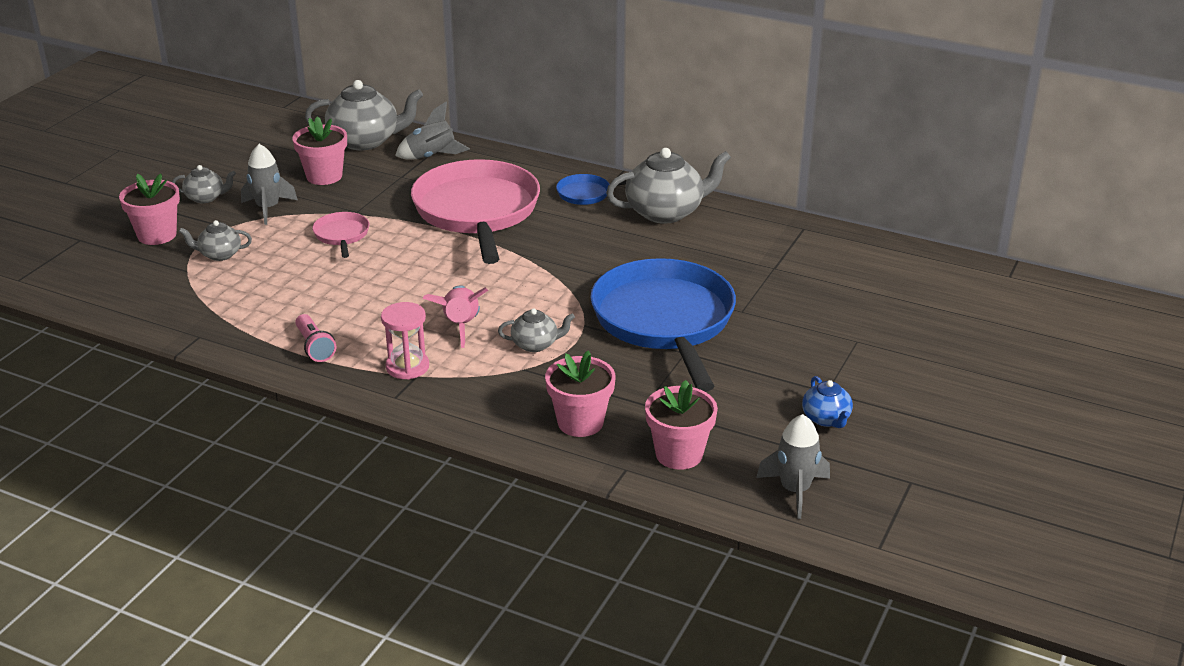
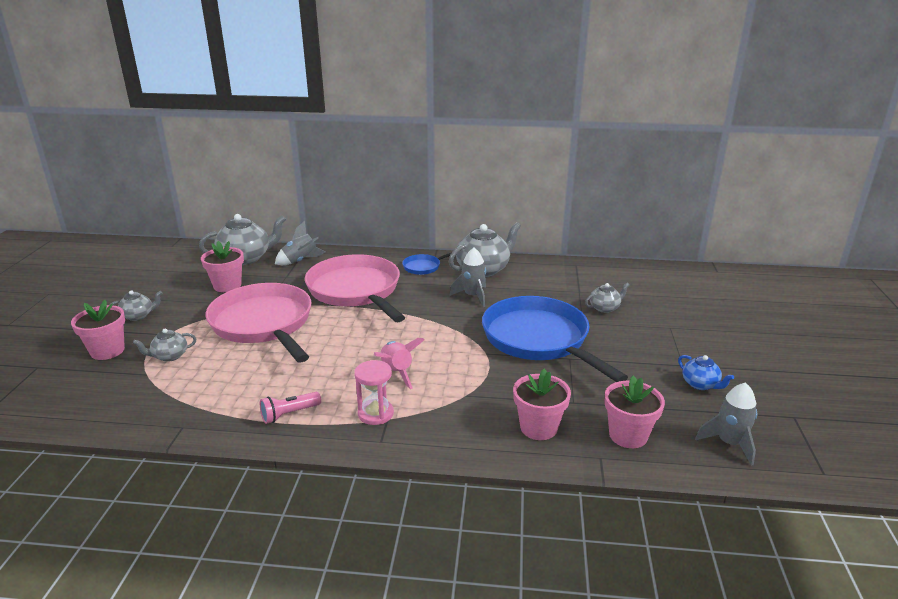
camera: 20 degrees left, 5 degrees down
(268, 209) = (194, 315): grey rocket -> grey rocket (473, 296)
(315, 347) = (289, 414): pink flashlight -> pink flashlight turned 105 degrees clockwise
(342, 235) = (264, 324): pink pan -> pink pan, size x2.34
(535, 344) = (462, 375): grey teapot -> grey teapot (604, 308)

